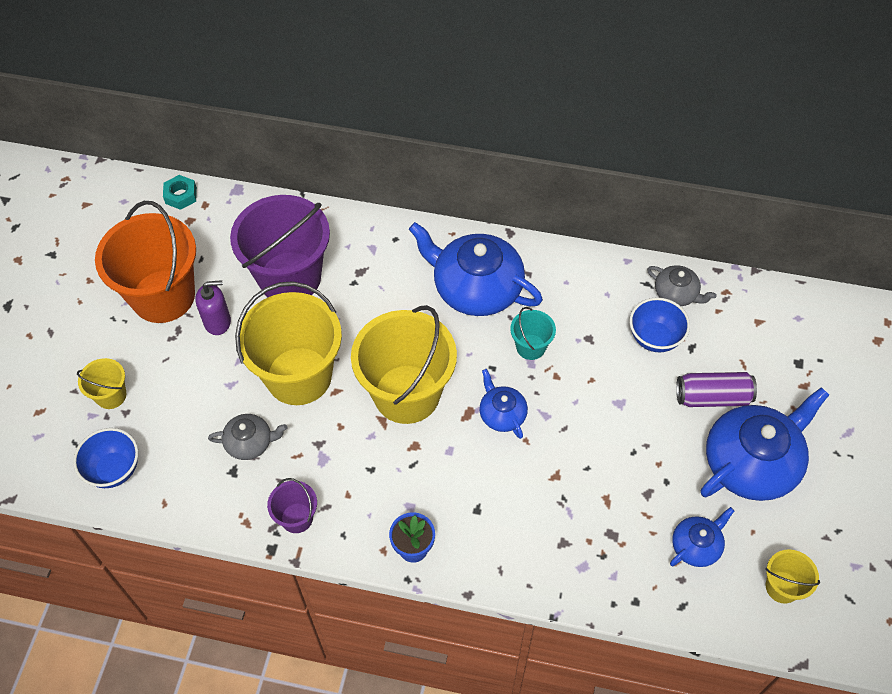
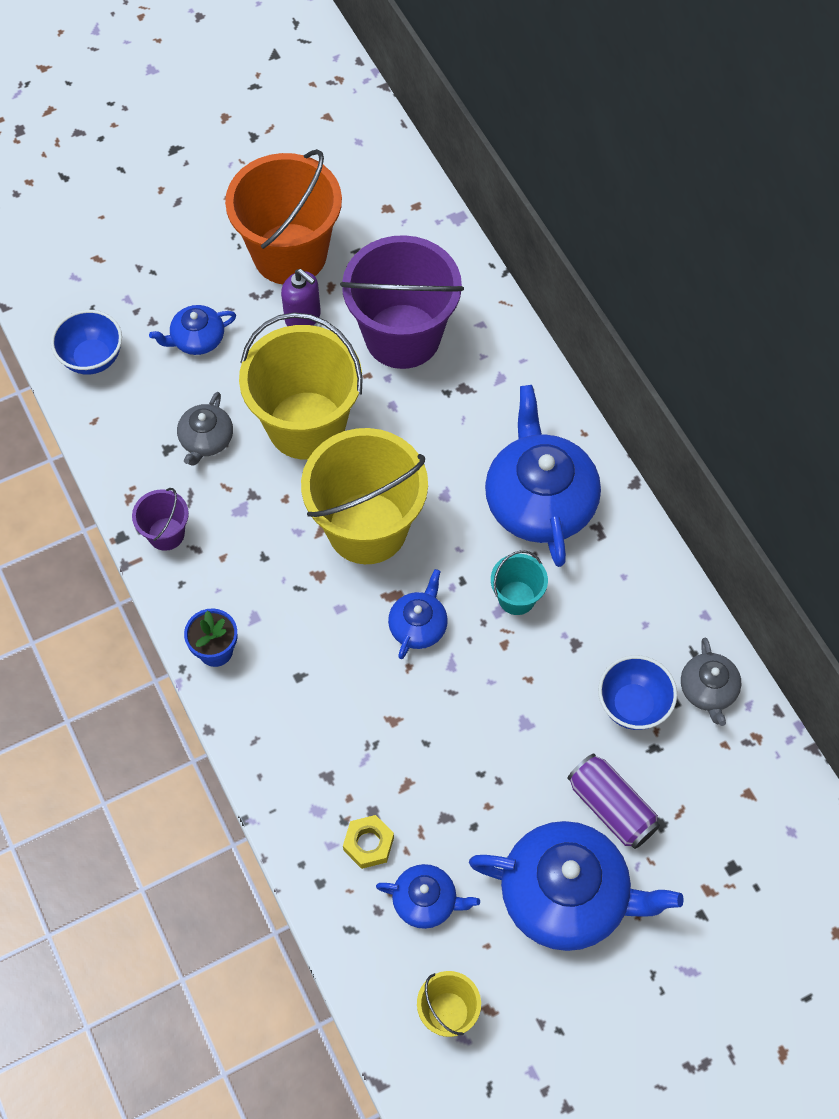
camera: 50 degrees right, 5 degrees up
(111, 395) = (158, 297): yellow bucket -> none
(168, 394) = (197, 339): none -> blue teapot
(181, 195) = (407, 179): turquoise nut -> none
(250, 442) = (206, 439): grey teapot -> grey teapot turned 60 degrees clockwise
(631, 552) = (368, 844): none -> yellow nut

